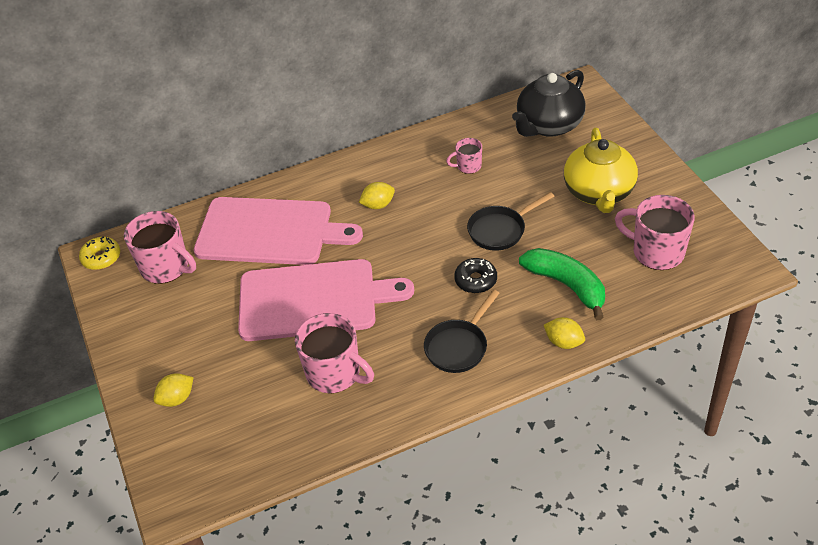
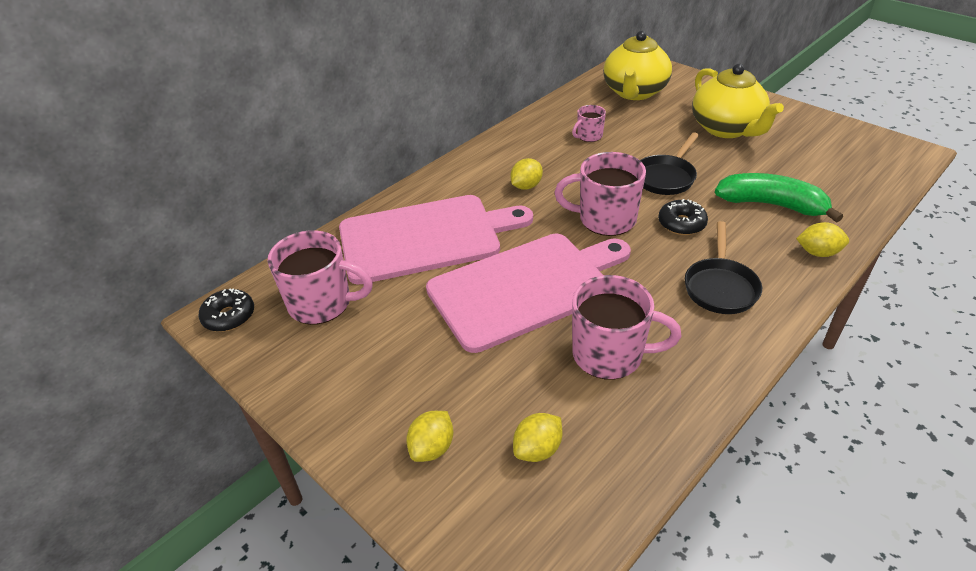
camera: 25 degrees left, 5 degrees down
(101, 258) = (229, 316): yellow donut -> black donut
(240, 423) = (537, 449): none -> yellow lemon
(548, 125) = (634, 92): black teapot -> yellow teapot
(656, 252) = (822, 159): pink mug -> pink mug (605, 219)

